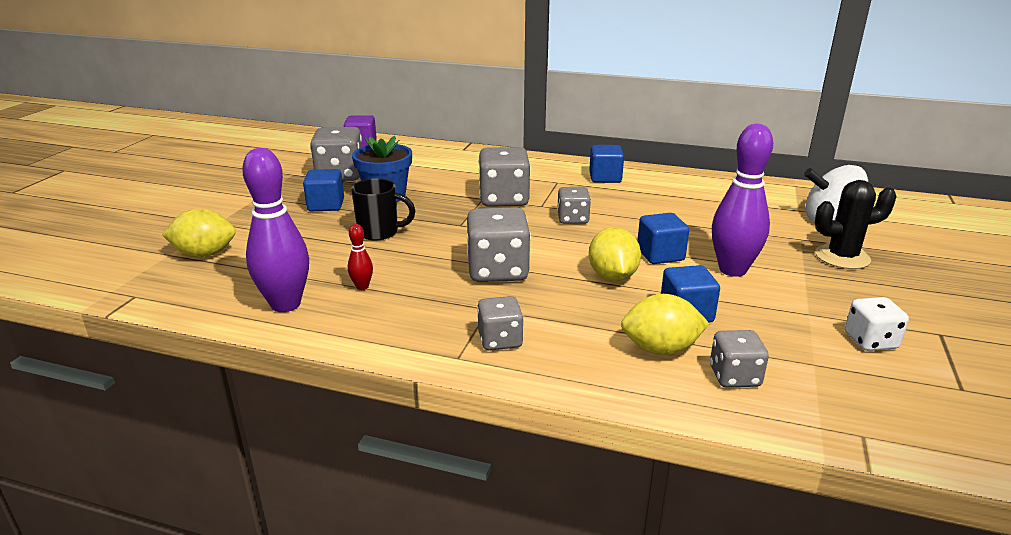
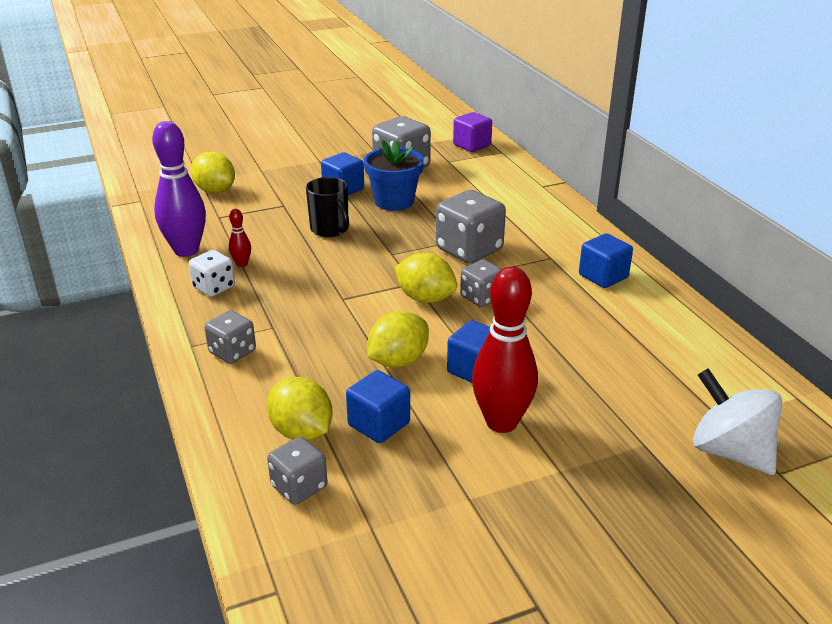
camera: 50 degrees right, 5 degrees up
(497, 271) = (335, 305): grey dice -> none
(543, 236) = (425, 298): none -> yellow lemon
(732, 270) = (501, 422): purple bowling pin -> red bowling pin
(842, 257) = (637, 487): black cactus -> none
(870, 341) = (459, 556): white dice -> white dice (214, 287)

